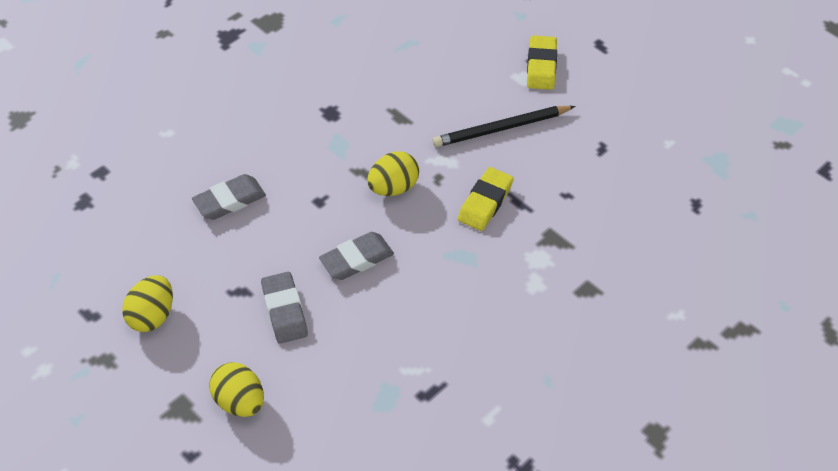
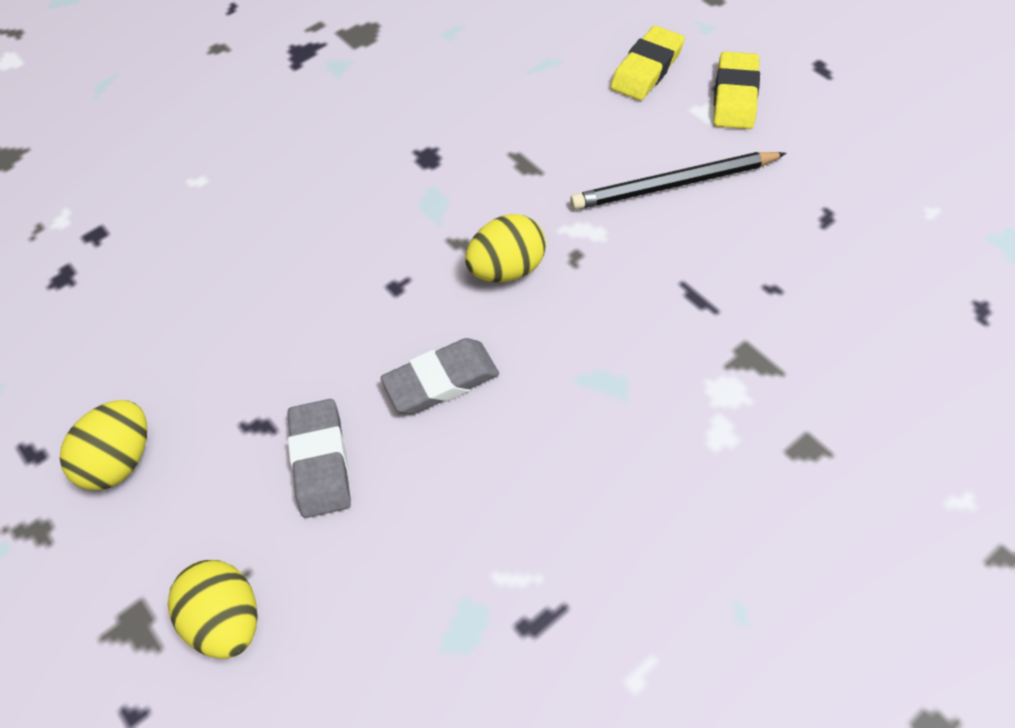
camera: 10 degrees right, 5 degrees up
(230, 201) = (266, 282): grey eraser -> none
(485, 202) = (645, 296): yellow eraser -> yellow eraser (646, 69)

